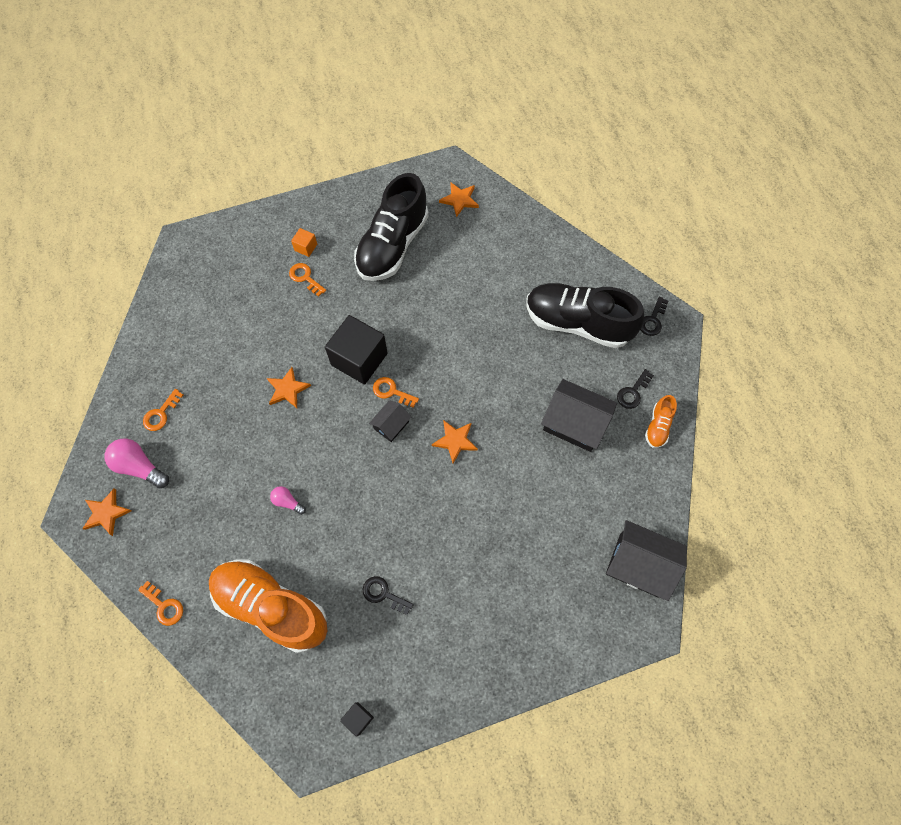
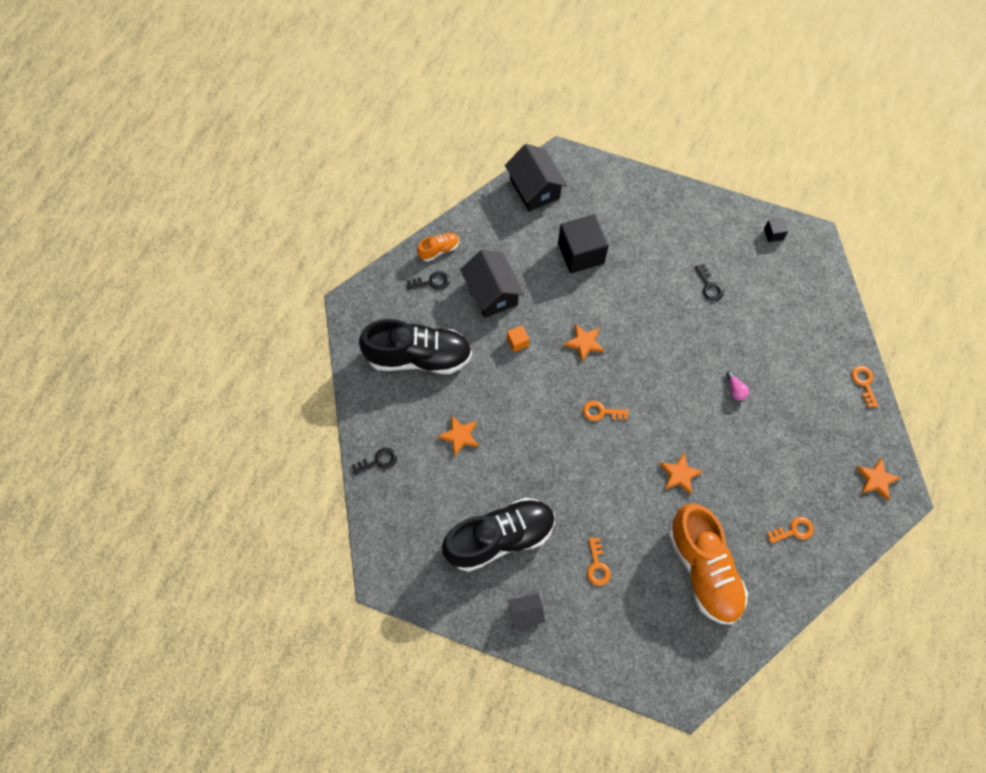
camera: 140 degrees left, 0 degrees up
(139, 467) = (833, 498): pink light bulb -> none
(272, 607) = (789, 330): orange shoe -> orange shoe (703, 569)
(306, 247) = (575, 597): orange cube -> orange cube (517, 342)
(359, 359) = (606, 456): black cube -> black cube (581, 253)
(391, 425) = (621, 387): black house -> black house (526, 613)
(392, 391) = (601, 412): orange key -> orange key turned 120 degrees clockwise
(459, 200) = (406, 537): orange star -> orange star (460, 436)
(577, 323) = (419, 357): black shoe -> black shoe turned 60 degrees counterclockwise
(652, 320) = (364, 318): black key -> black key (378, 461)

